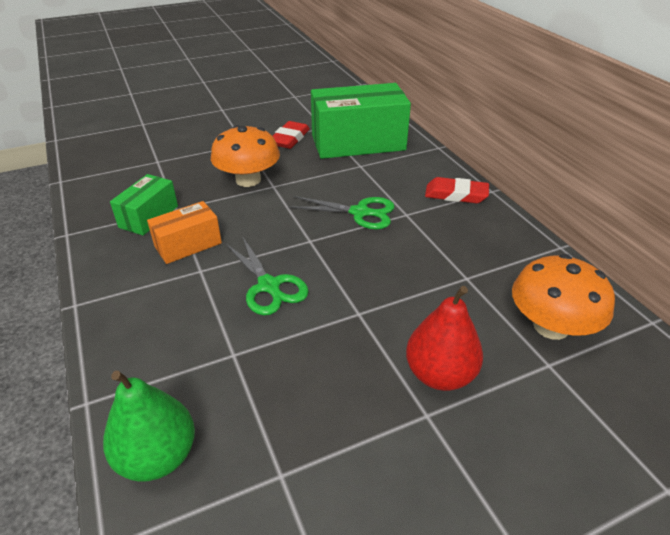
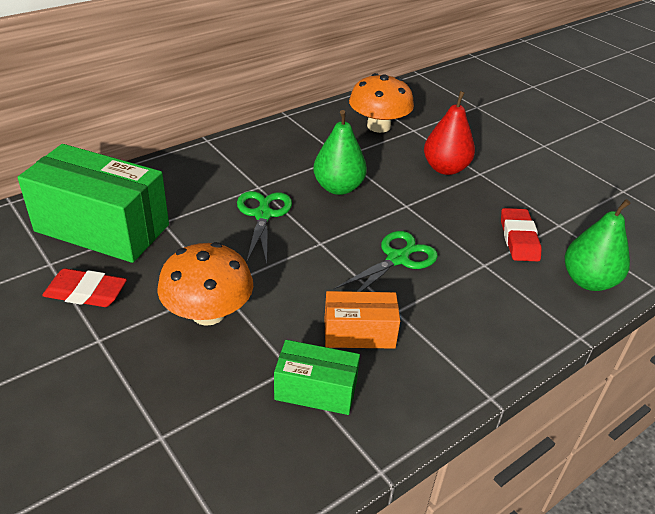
camera: 105 degrees left, 0 degrees up
(188, 245) = (359, 333): orange box -> orange box turned 45 degrees counterclockwise
(358, 143) = (102, 228): green box -> green box turned 45 degrees counterclockwise
(400, 265) = (338, 187): none -> green pear
(456, 194) = (217, 159): red eraser -> red eraser (518, 238)

